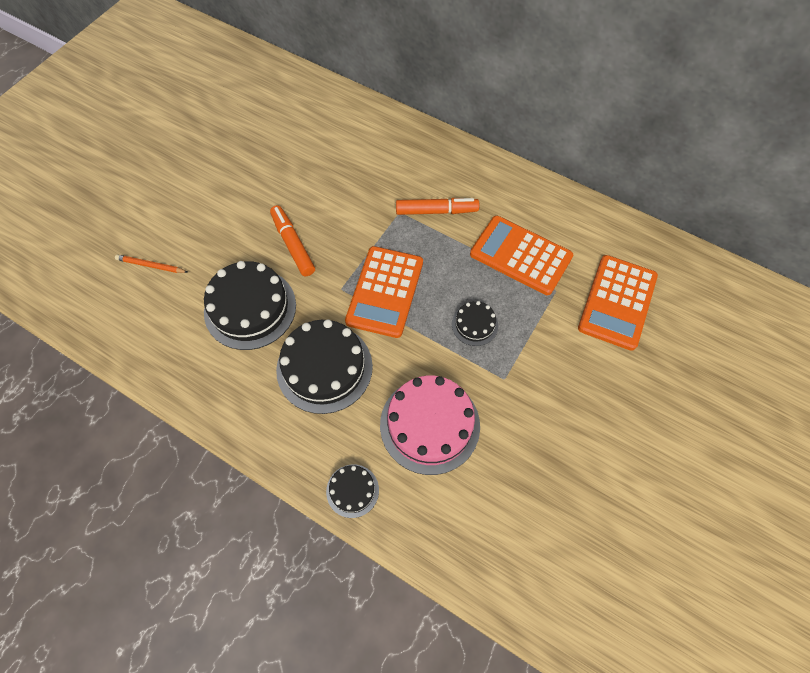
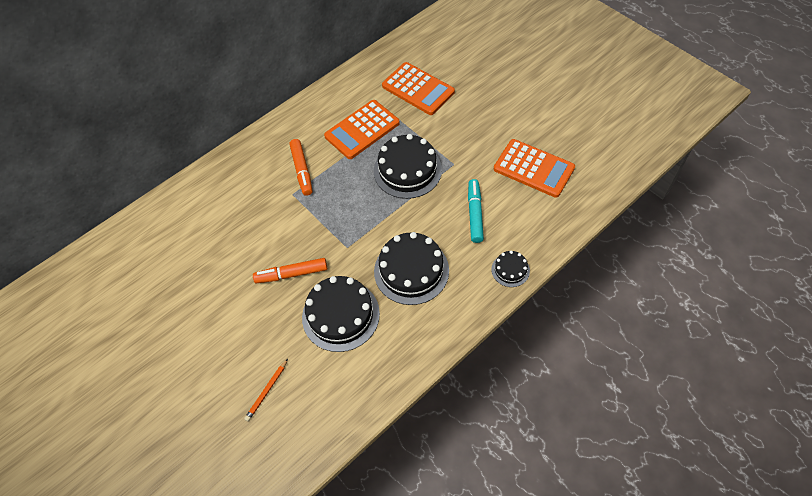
camera: 70 degrees left, 5 degrees down
(385, 292) = (360, 219): orange calculator -> orange calculator (533, 168)
(429, 425) = (475, 214): pink cake -> turquoise marker
(436, 211) = (302, 170): orange marker -> orange marker turned 150 degrees clockwise
(474, 324) = (407, 170): black cake -> black cake, size x1.99

